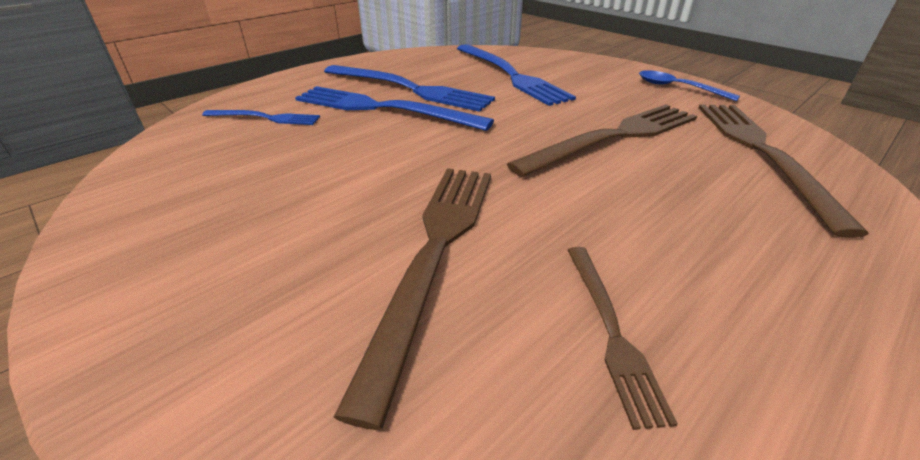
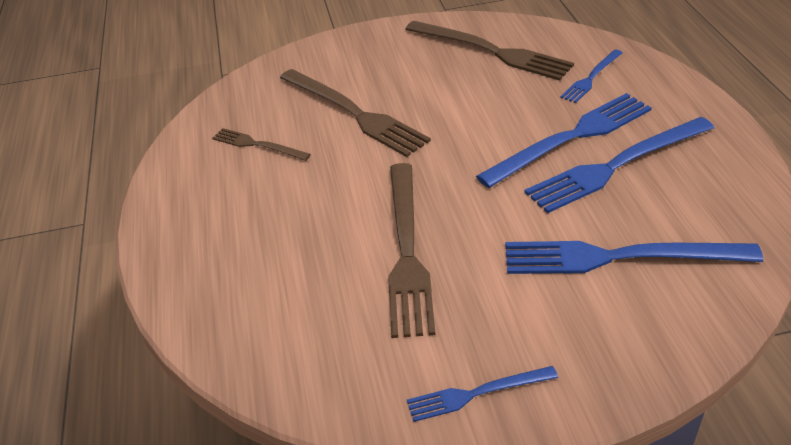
camera: 125 degrees right, 5 degrees up
(677, 88) = (477, 393): blue spoon -> blue fork
(761, 153) = (303, 329): brown fork -> brown fork (491, 51)

